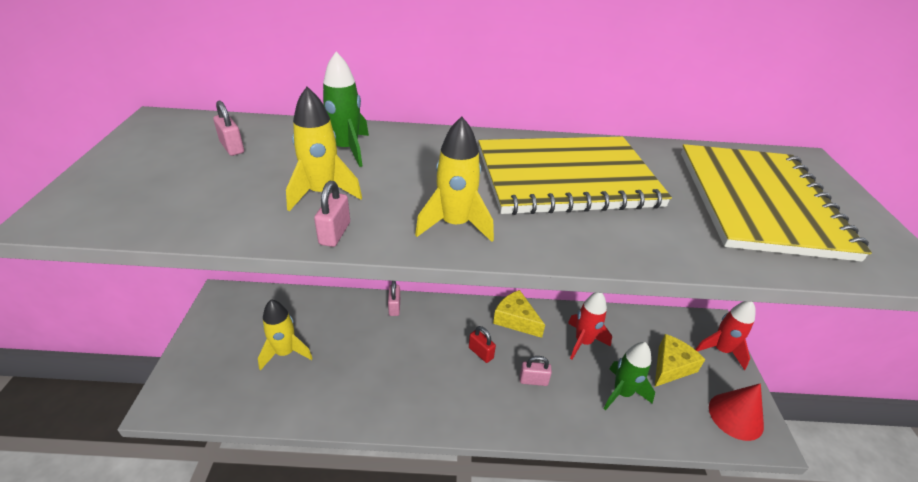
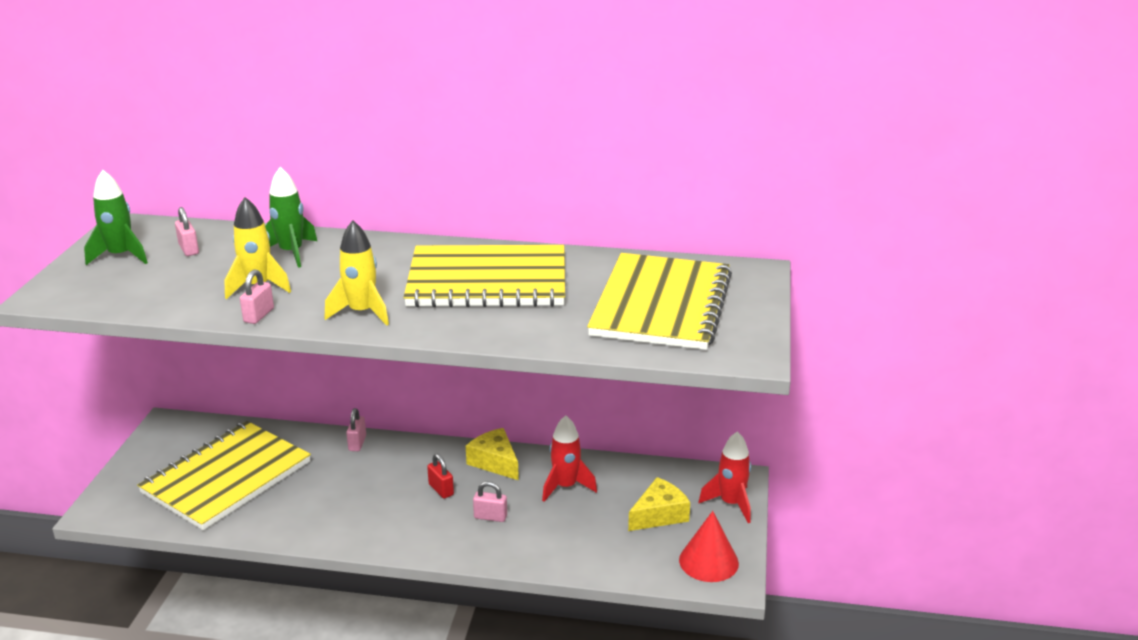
camera: 10 degrees right, 10 degrees down
(285, 353) = (226, 477): yellow rocket -> yellow notebook
(622, 393) = (587, 533): green rocket -> green rocket (121, 256)

